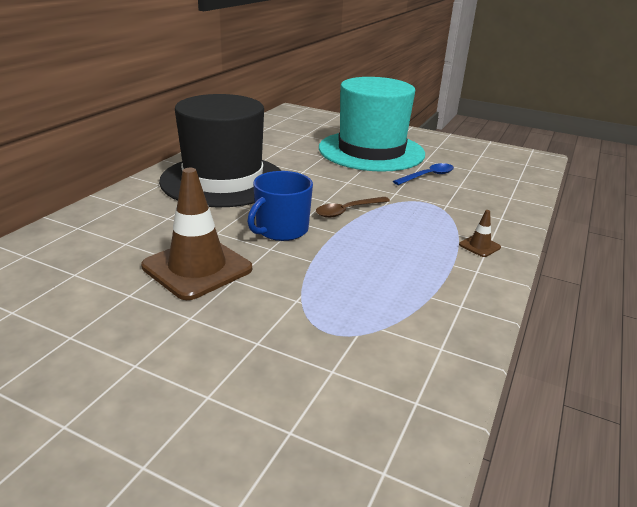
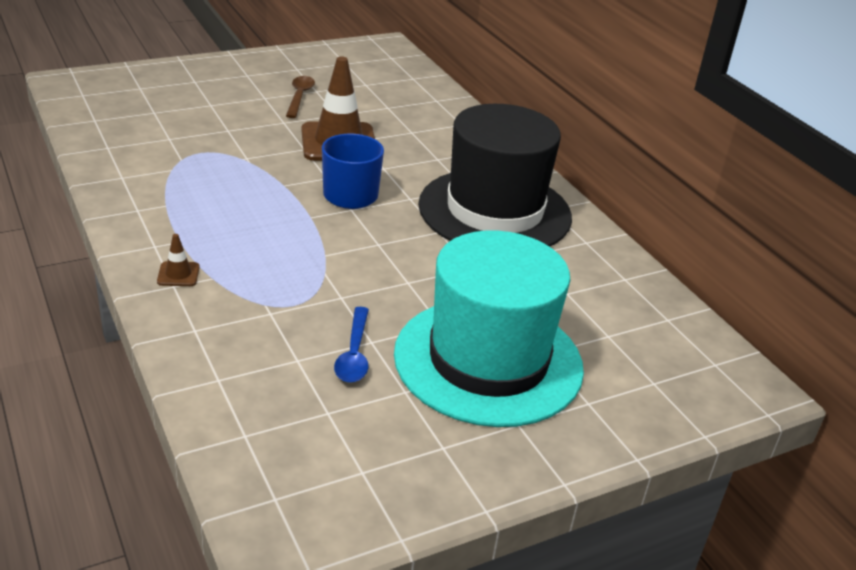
camera: 125 degrees right, 5 degrees up
(347, 211) = (340, 244): brown spoon -> brown spoon (299, 97)

